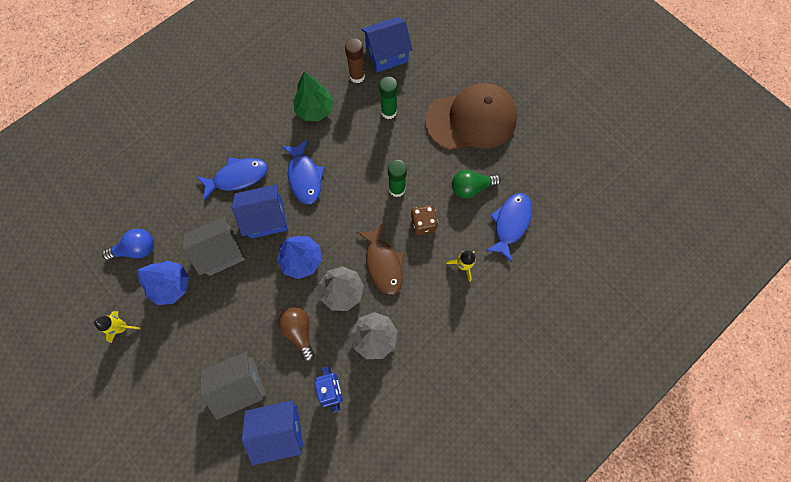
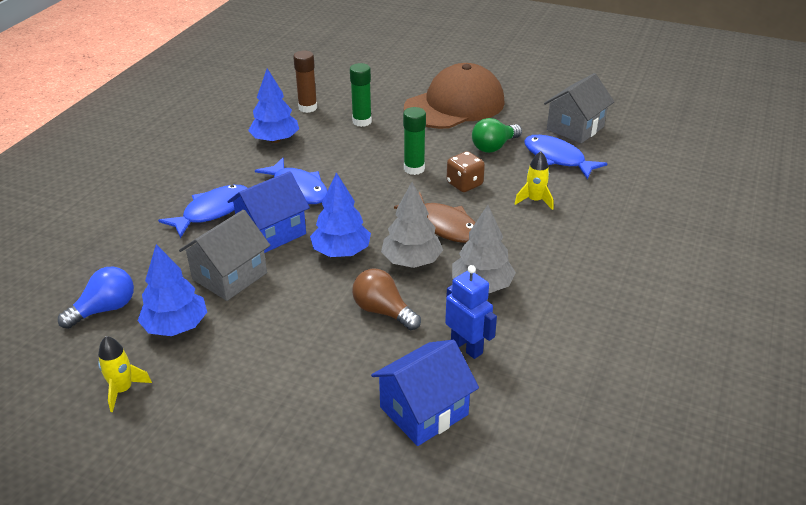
camera: 25 degrees left, 35 degrees down
(240, 384) = (337, 387): grey house -> grey house (575, 128)
(315, 109) = (275, 140): green tree -> blue tree
(386, 54) = (329, 87): blue house -> none
(510, 223) = (557, 158): blue fish -> blue fish turned 45 degrees counterclockwise

